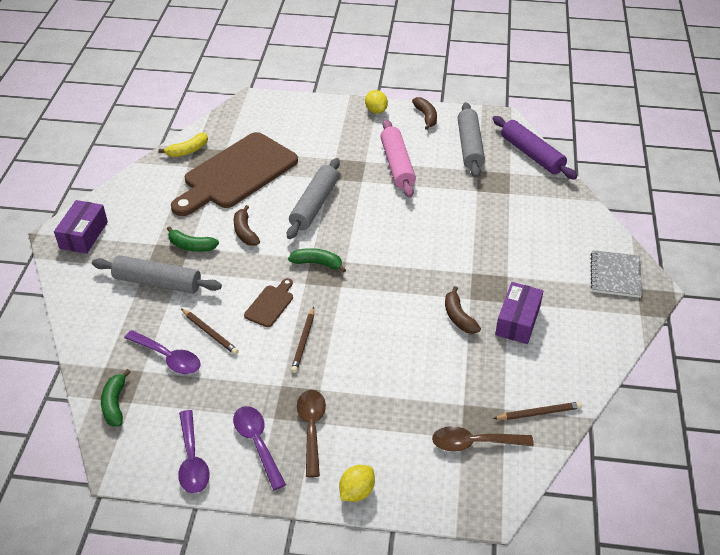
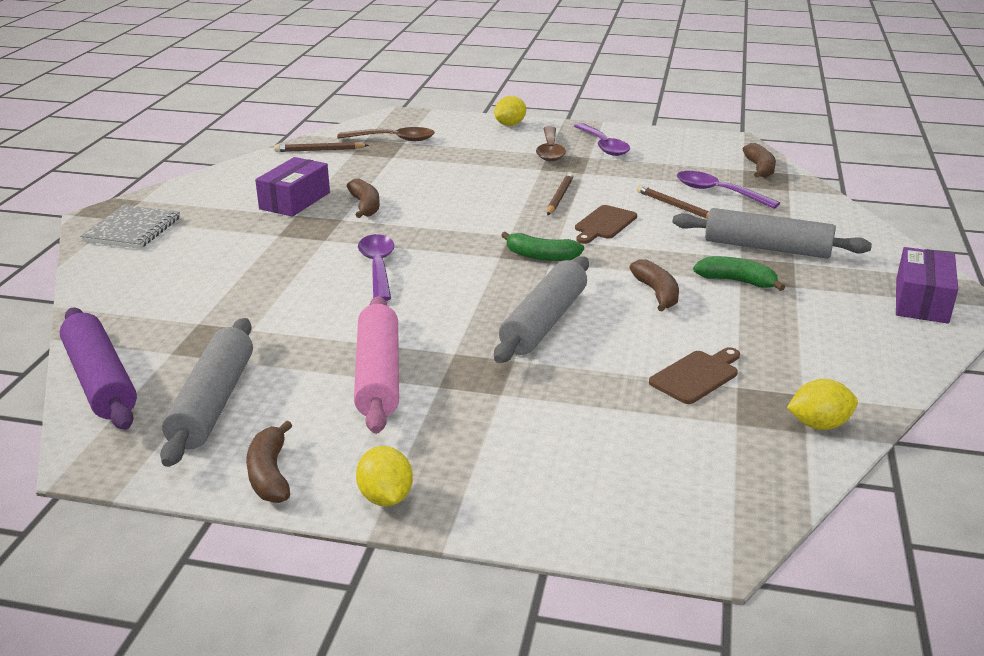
camera: 175 degrees left, 15 degrees down
(115, 404) = (759, 169): green banana -> brown banana
(187, 151) = (819, 425): yellow banana -> yellow lemon
(192, 460) = (664, 141): purple spoon -> purple spoon (378, 267)
(237, 174) = (696, 376): brown cutting board -> brown cutting board, size x0.41

